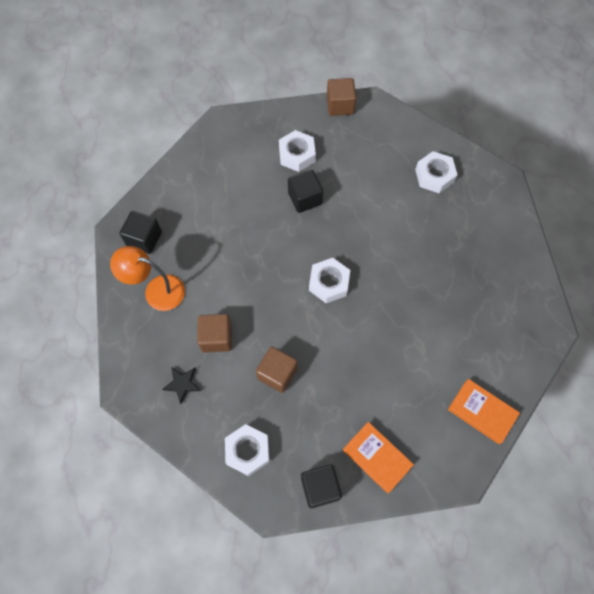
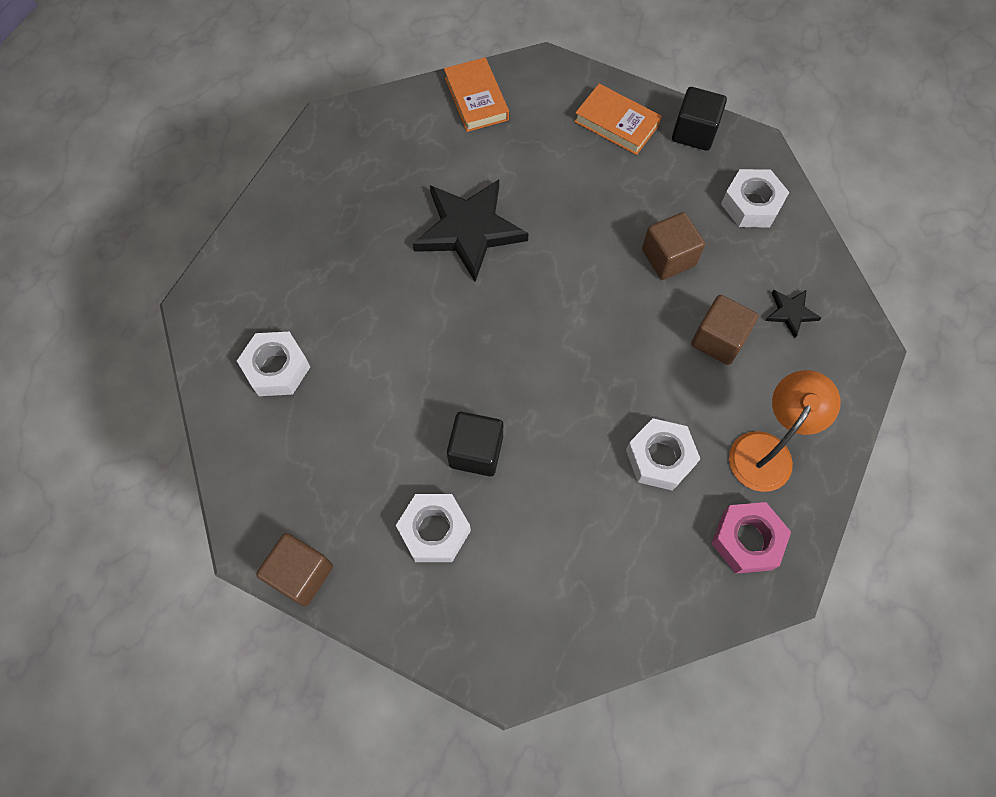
camera: 145 degrees left, 0 degrees up
(144, 239) = (747, 540): black cube -> pink nut
(156, 290) = (766, 450): orange lamp -> orange lamp turned 105 degrees counterclockwise
(329, 283) = (532, 319): white nut -> white nut (660, 458)
(377, 458) = (616, 123): orange book -> orange book turned 45 degrees counterclockwise
(406, 313) = (469, 230): none -> black star

